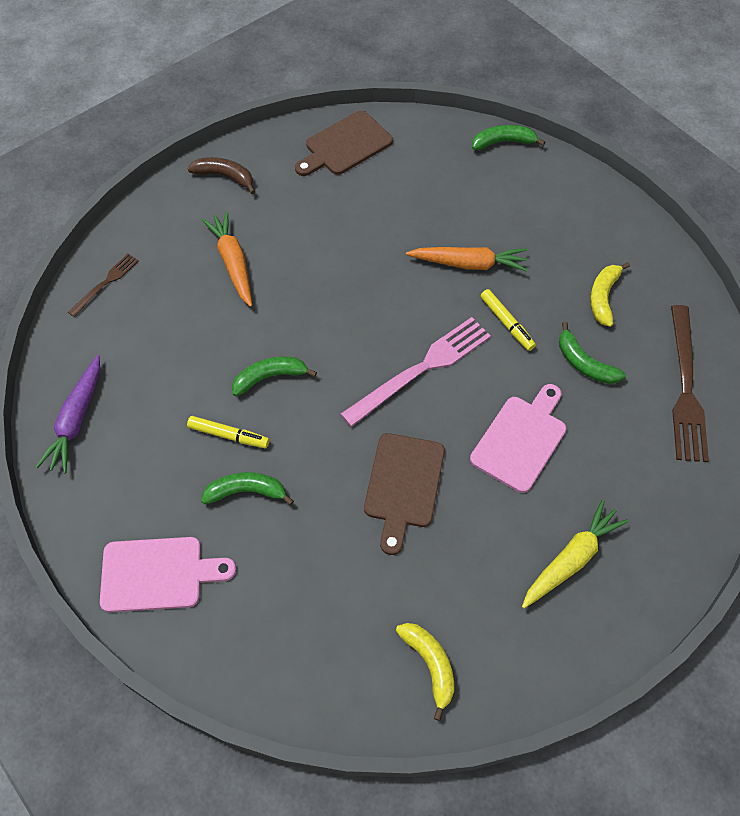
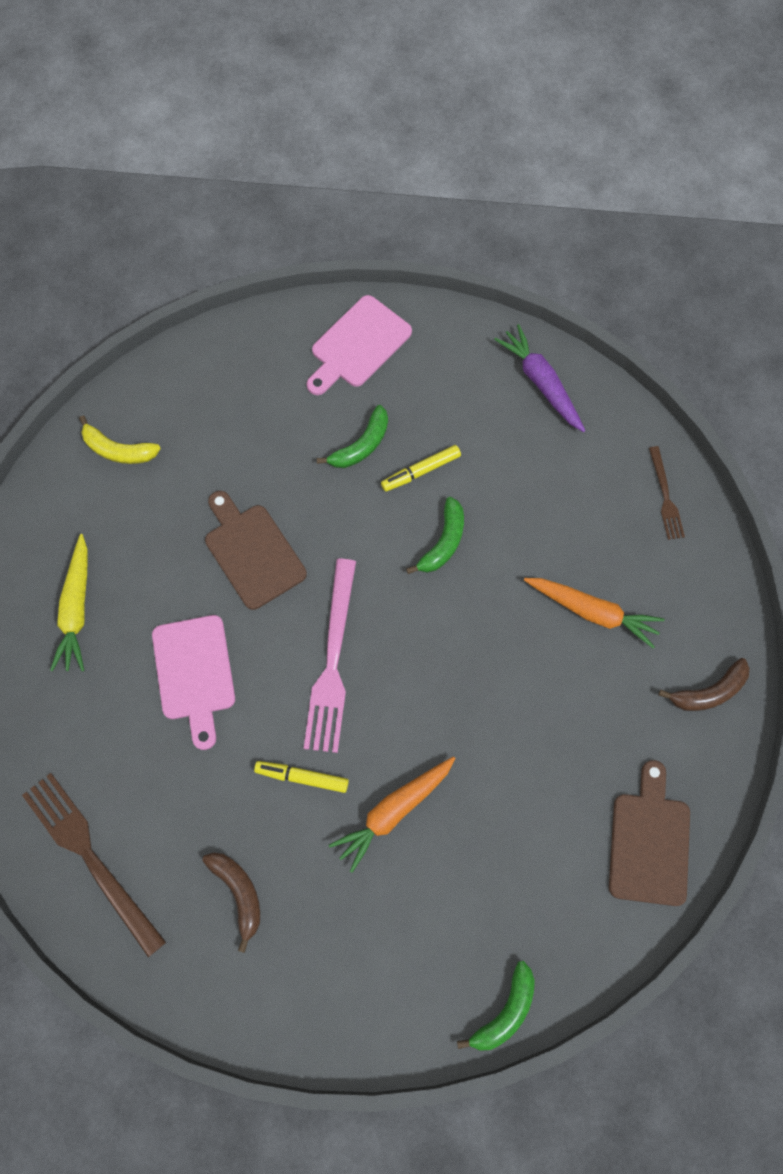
camera: 135 degrees right, 10 degrees up
(584, 363) = (199, 799): green banana -> none
(603, 297) = (238, 893): yellow banana -> brown banana

